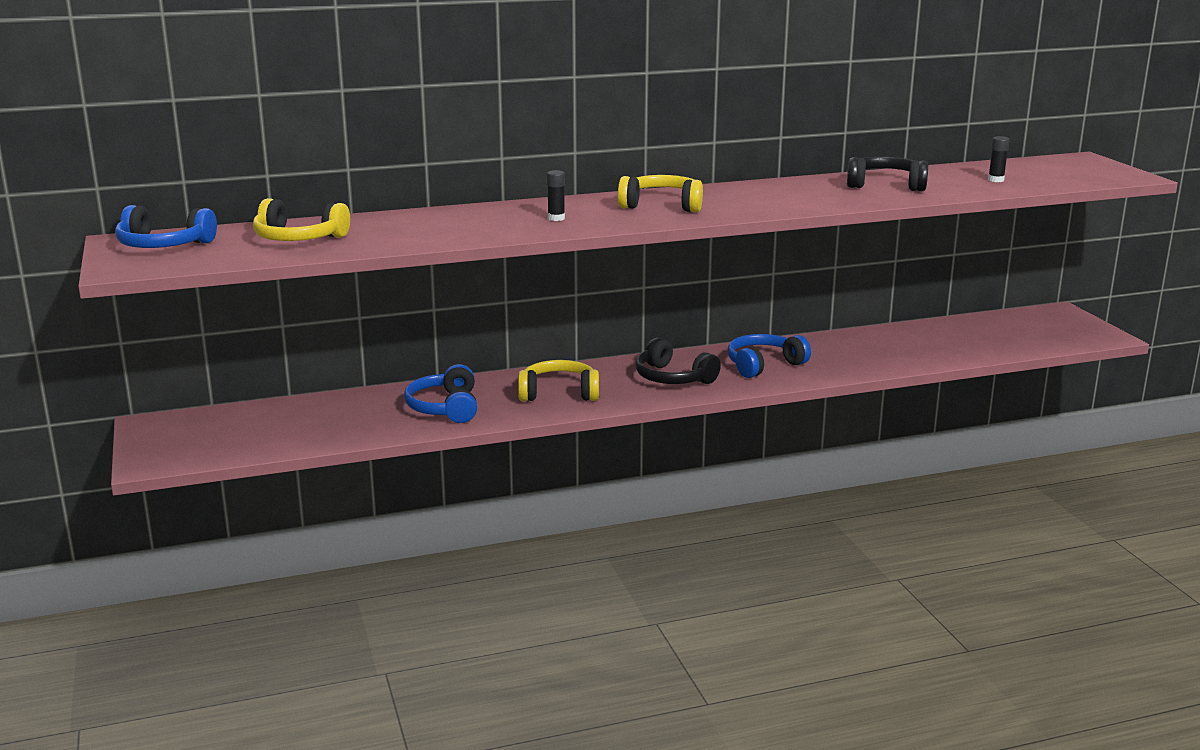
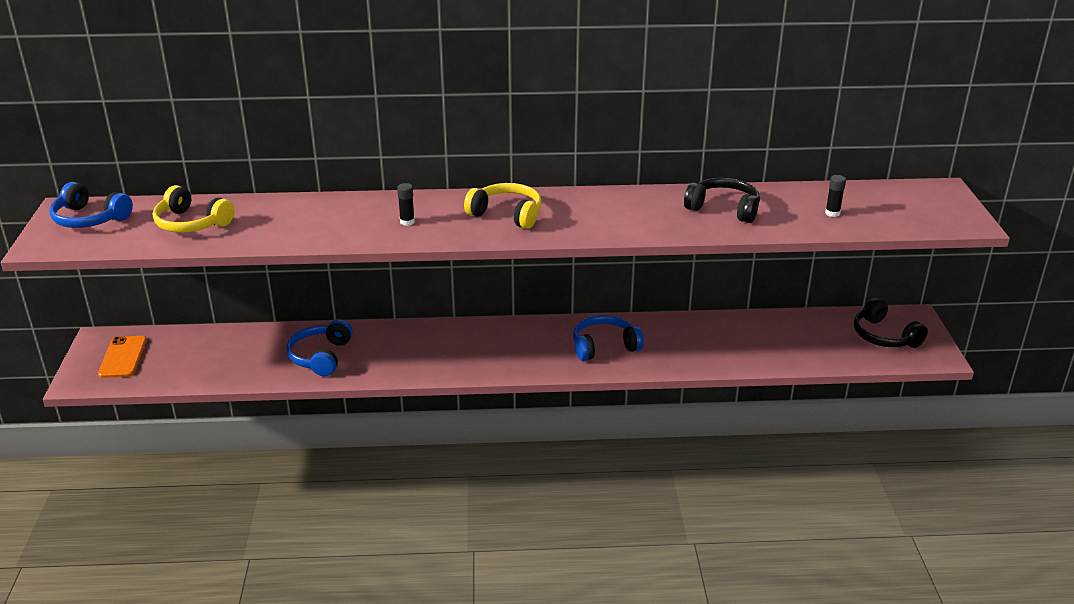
camera: 15 degrees right, 10 degrees up
(193, 436) = (123, 357): none -> orange phone
(559, 393) = (417, 354): yellow headphones -> none
(672, 378) = (519, 350): black headphones -> black headphones (884, 336)

